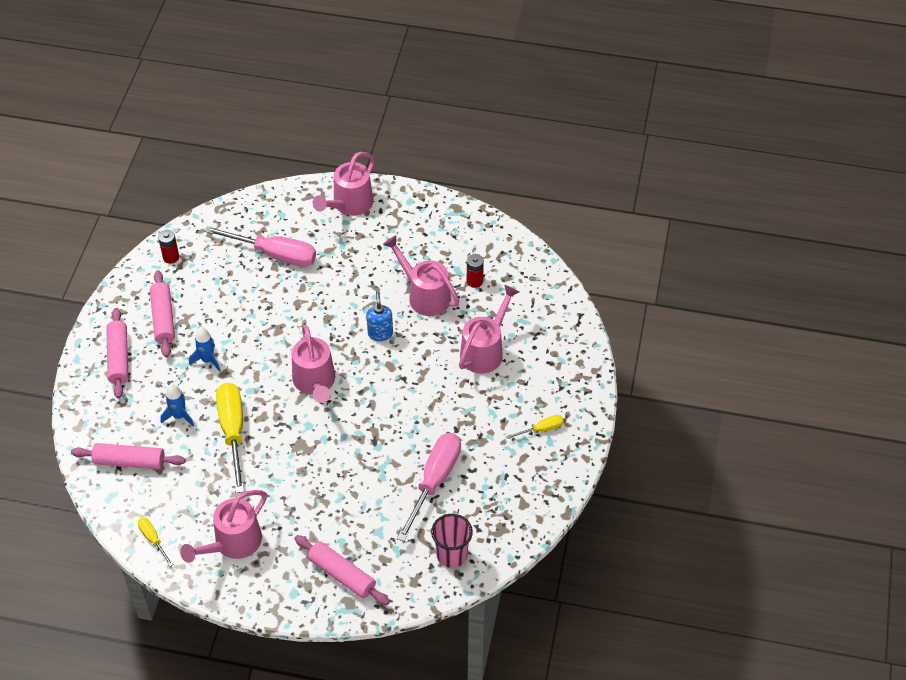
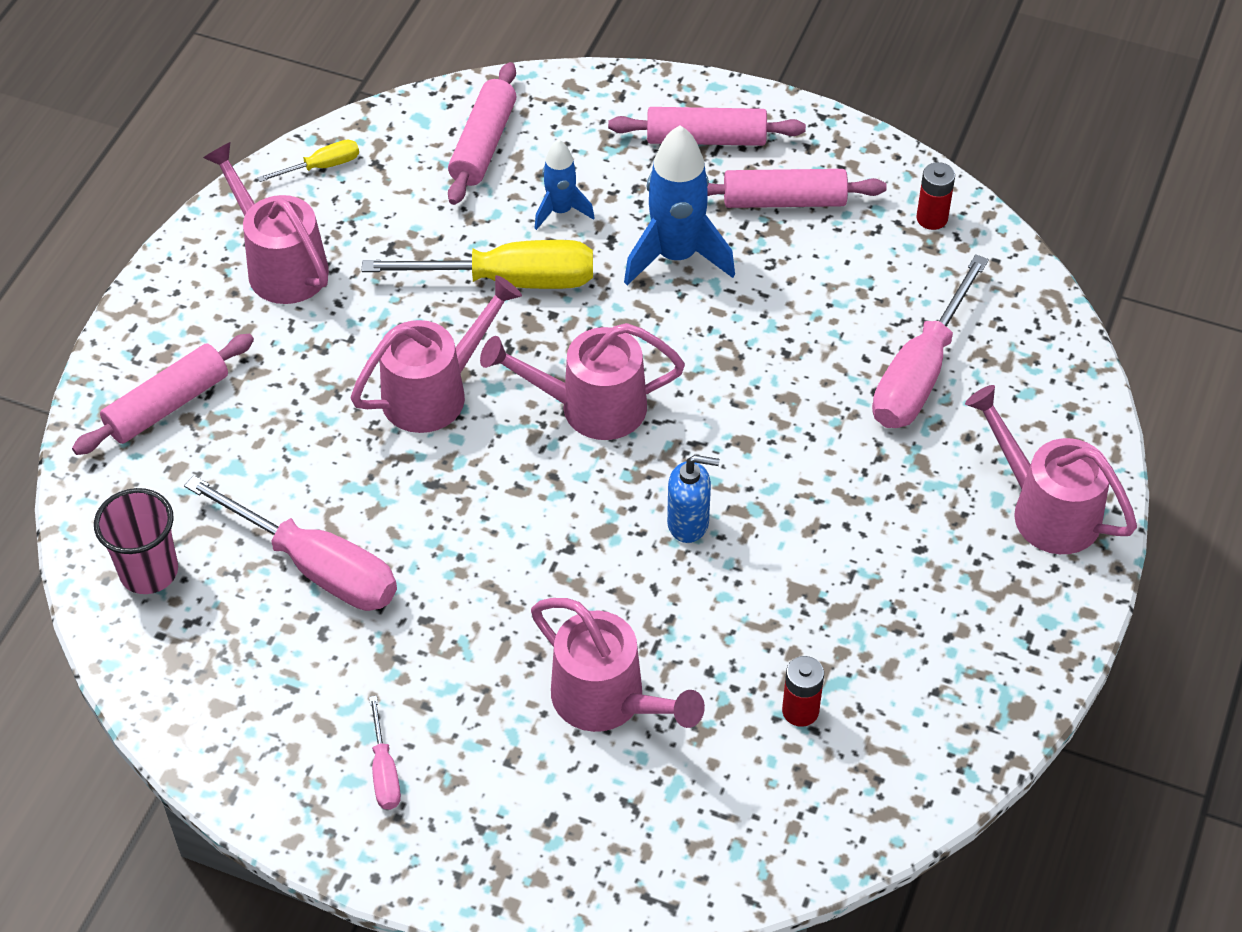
camera: 100 degrees right, 0 degrees up
(207, 360) = (676, 256): blue rocket -> blue rocket, size x1.78
(424, 295) = (776, 612): pink watering can -> pink watering can (436, 391)
(541, 429) = (384, 771): yellow screwdriver -> pink screwdriver

